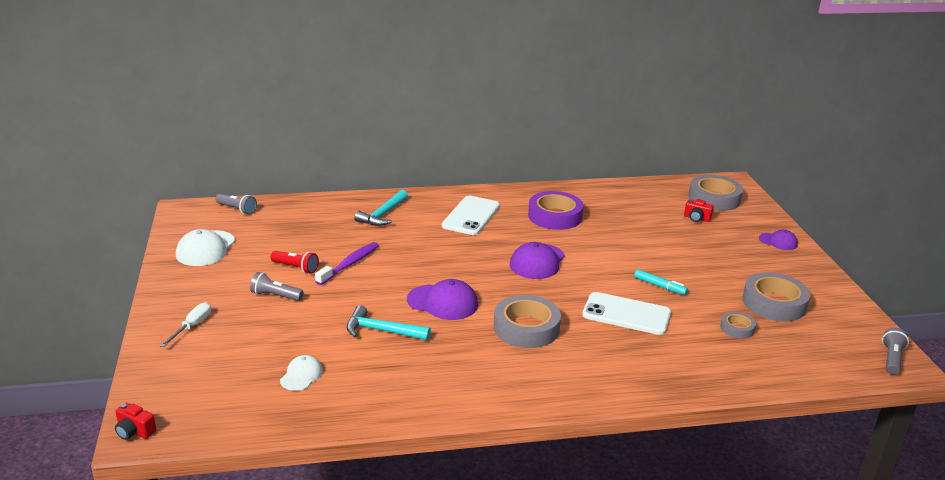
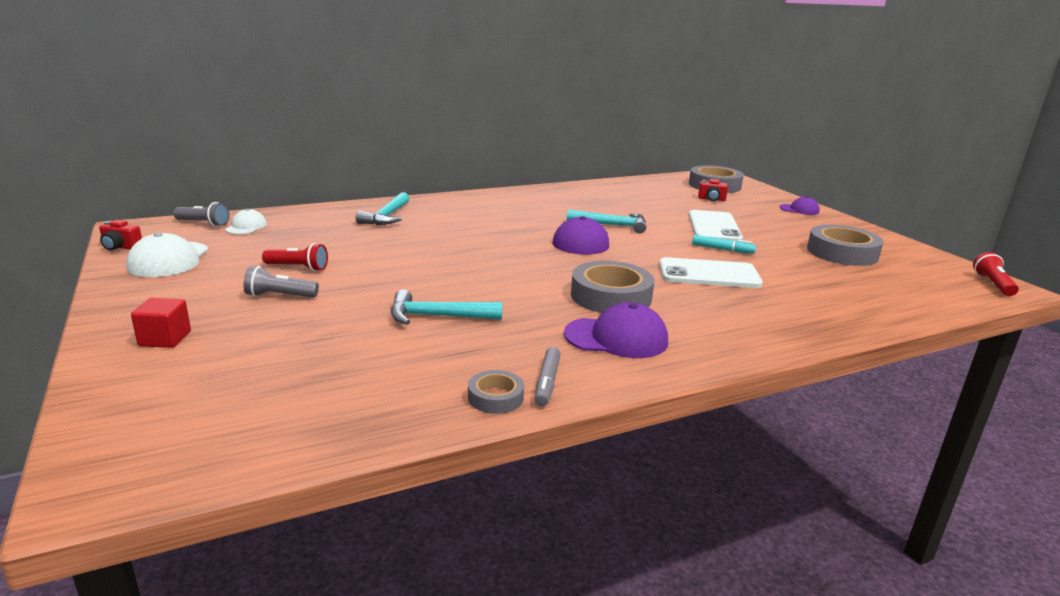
camera: 15 degrees left, 5 degrees down
(134, 431) = (84, 487): red camera -> red camera (121, 247)
(192, 326) = (165, 339): white screwdriver -> red cube
(301, 375) = (348, 376): white cap -> white cap (246, 227)
(350, 264) = (366, 259): purple toothbrush -> none
(433, 402) = (547, 382): none -> grey marker
(443, 302) = (498, 283): purple cap -> purple cap (616, 338)
(471, 216) = (486, 211): white phone -> white phone (714, 227)
(555, 216) = (574, 206): purple tape -> none
(575, 245) = (611, 225): none -> turquoise hammer
(737, 328) = (828, 275): grey tape -> grey tape (495, 397)
(891, 359) = (993, 284): grey flashlight -> red flashlight

